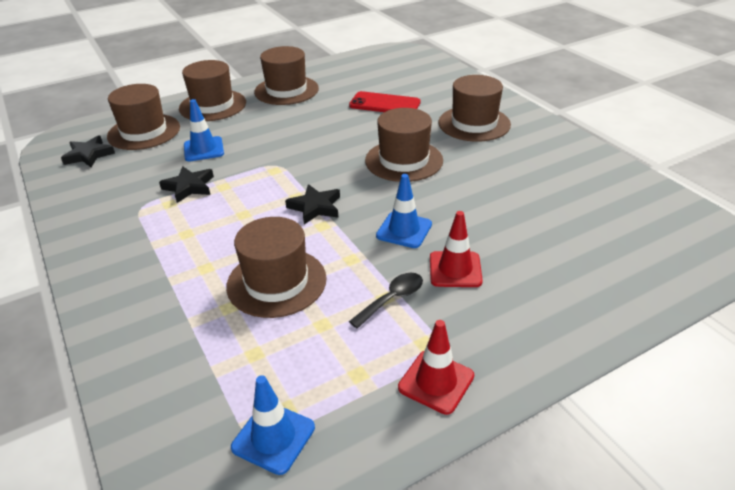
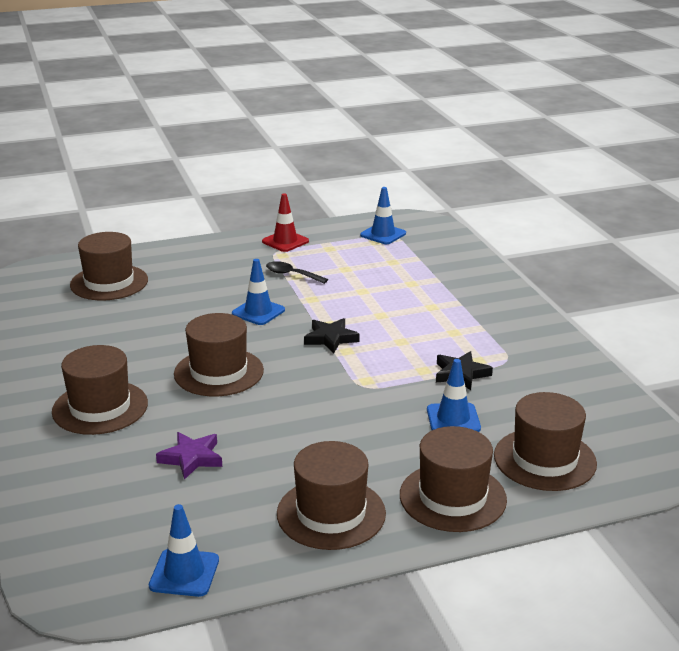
camera: 170 degrees left, 10 degrees down
(89, 155) = (603, 431): black star -> none
(276, 282) = (374, 292): brown hat -> brown hat (109, 282)
(355, 62) = (184, 573): none -> blue traffic cone
(384, 104) = (191, 458): red phone -> purple star
(392, 299) = (292, 275): black spoon -> black spoon turned 60 degrees clockwise
(455, 269) = (235, 284): red traffic cone -> none

